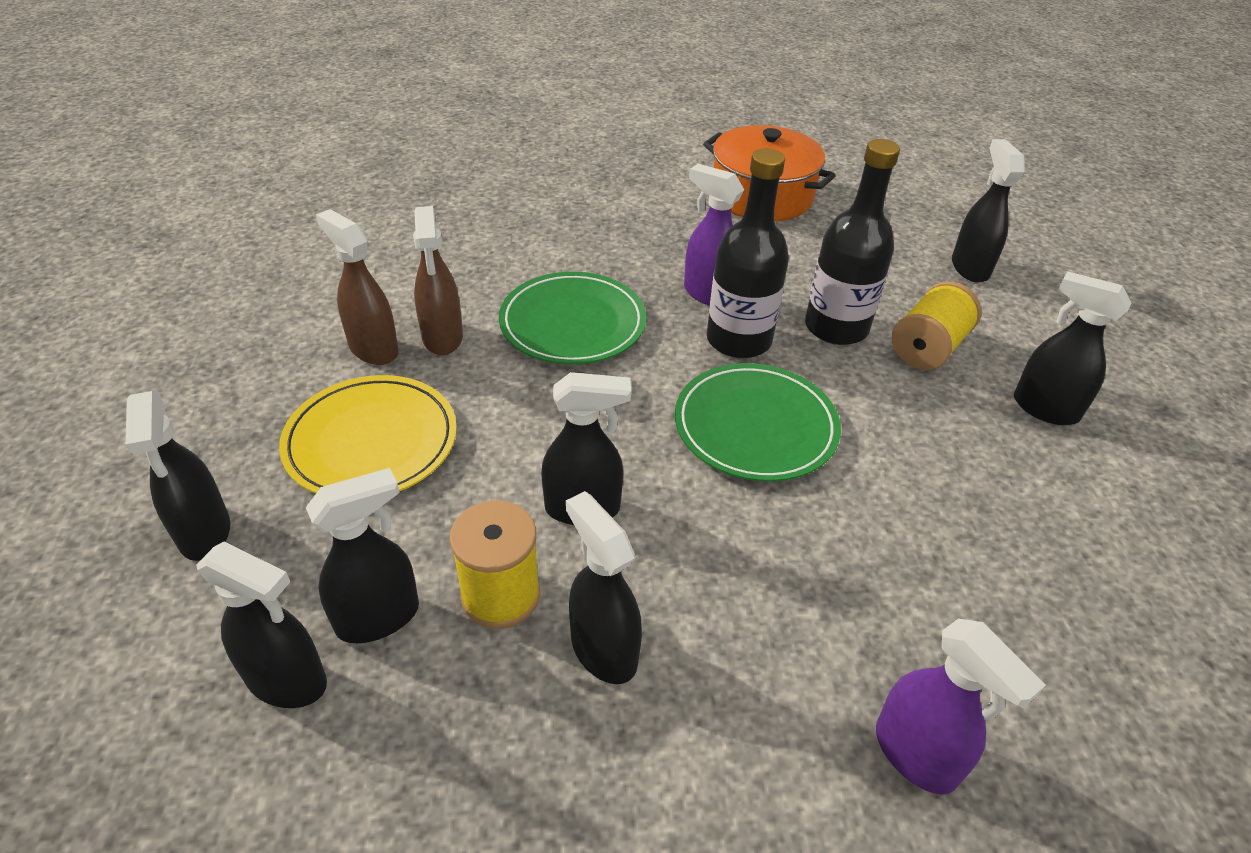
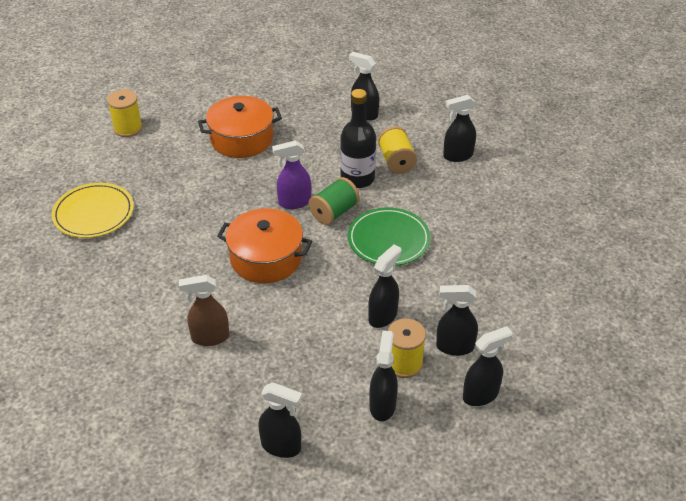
camera: 50 degrees left, 0 degrees up
(287, 681) = (389, 446): black spray bottle -> black spray bottle (481, 395)
(371, 441) = (277, 366): yellow plate -> yellow plate (94, 213)
(442, 338) = (228, 308): brown spray bottle -> none
(572, 323) = (266, 258): green plate -> orange pot
(662, 117) = (128, 128): none -> yellow spool
(738, 340) = (334, 212): black bottle -> green spool
(916, 755) = (558, 293): purple spray bottle -> none

